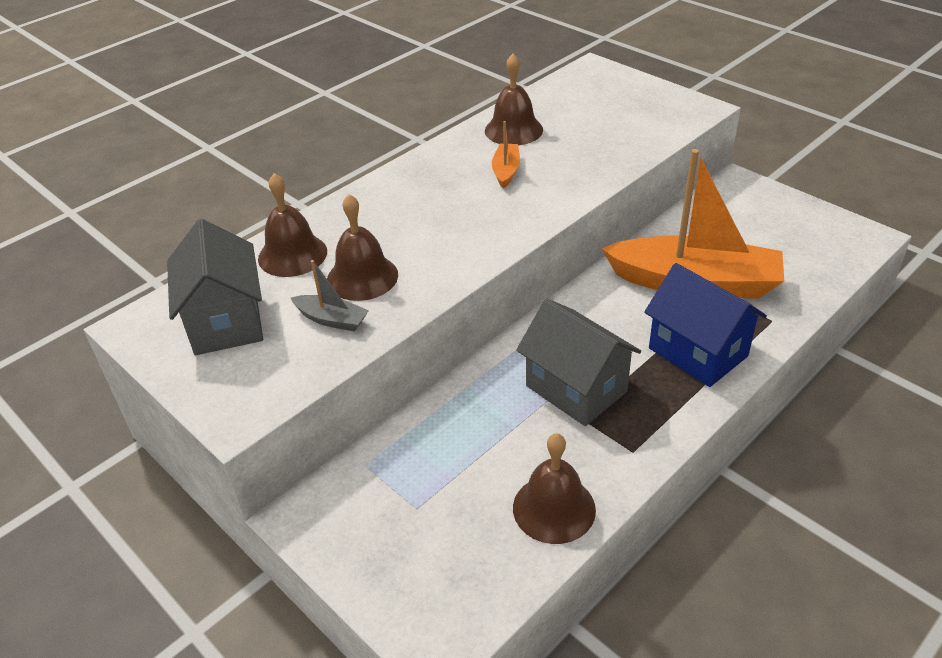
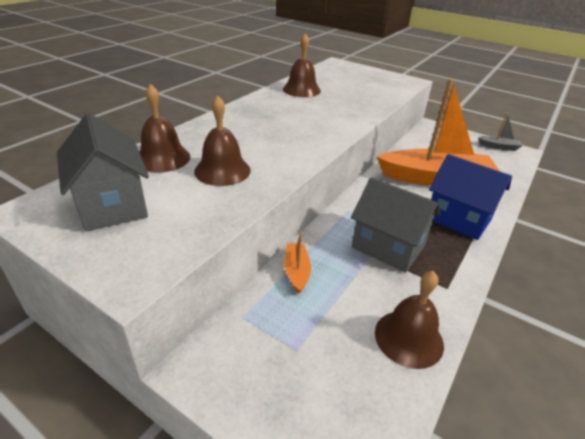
camera: 15 degrees left, 5 degrees down
(332, 319) = (205, 199): grey boat -> grey boat (499, 147)
(506, 171) = (305, 109): orange boat -> orange boat (296, 272)

